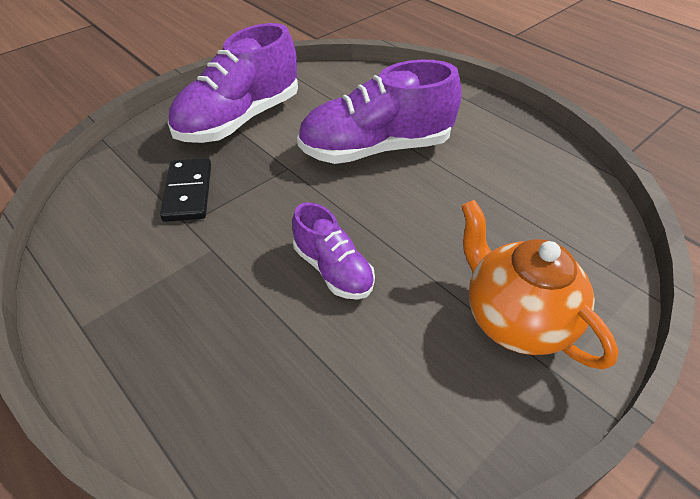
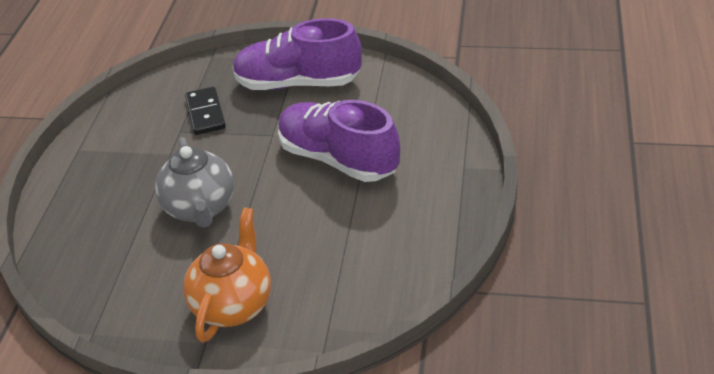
camera: 55 degrees right, 5 degrees down
(188, 192) = (205, 113): black domino -> black domino turned 60 degrees counterclockwise
(333, 269) = (200, 208): purple shoe -> grey teapot

